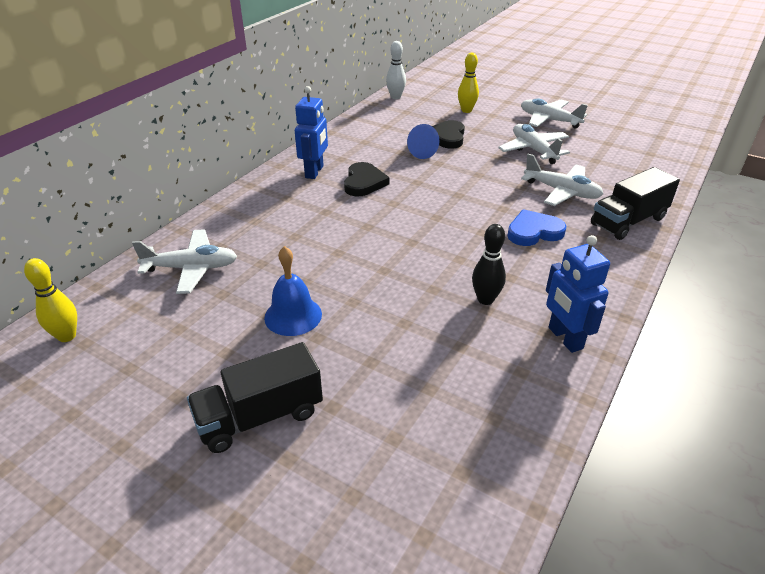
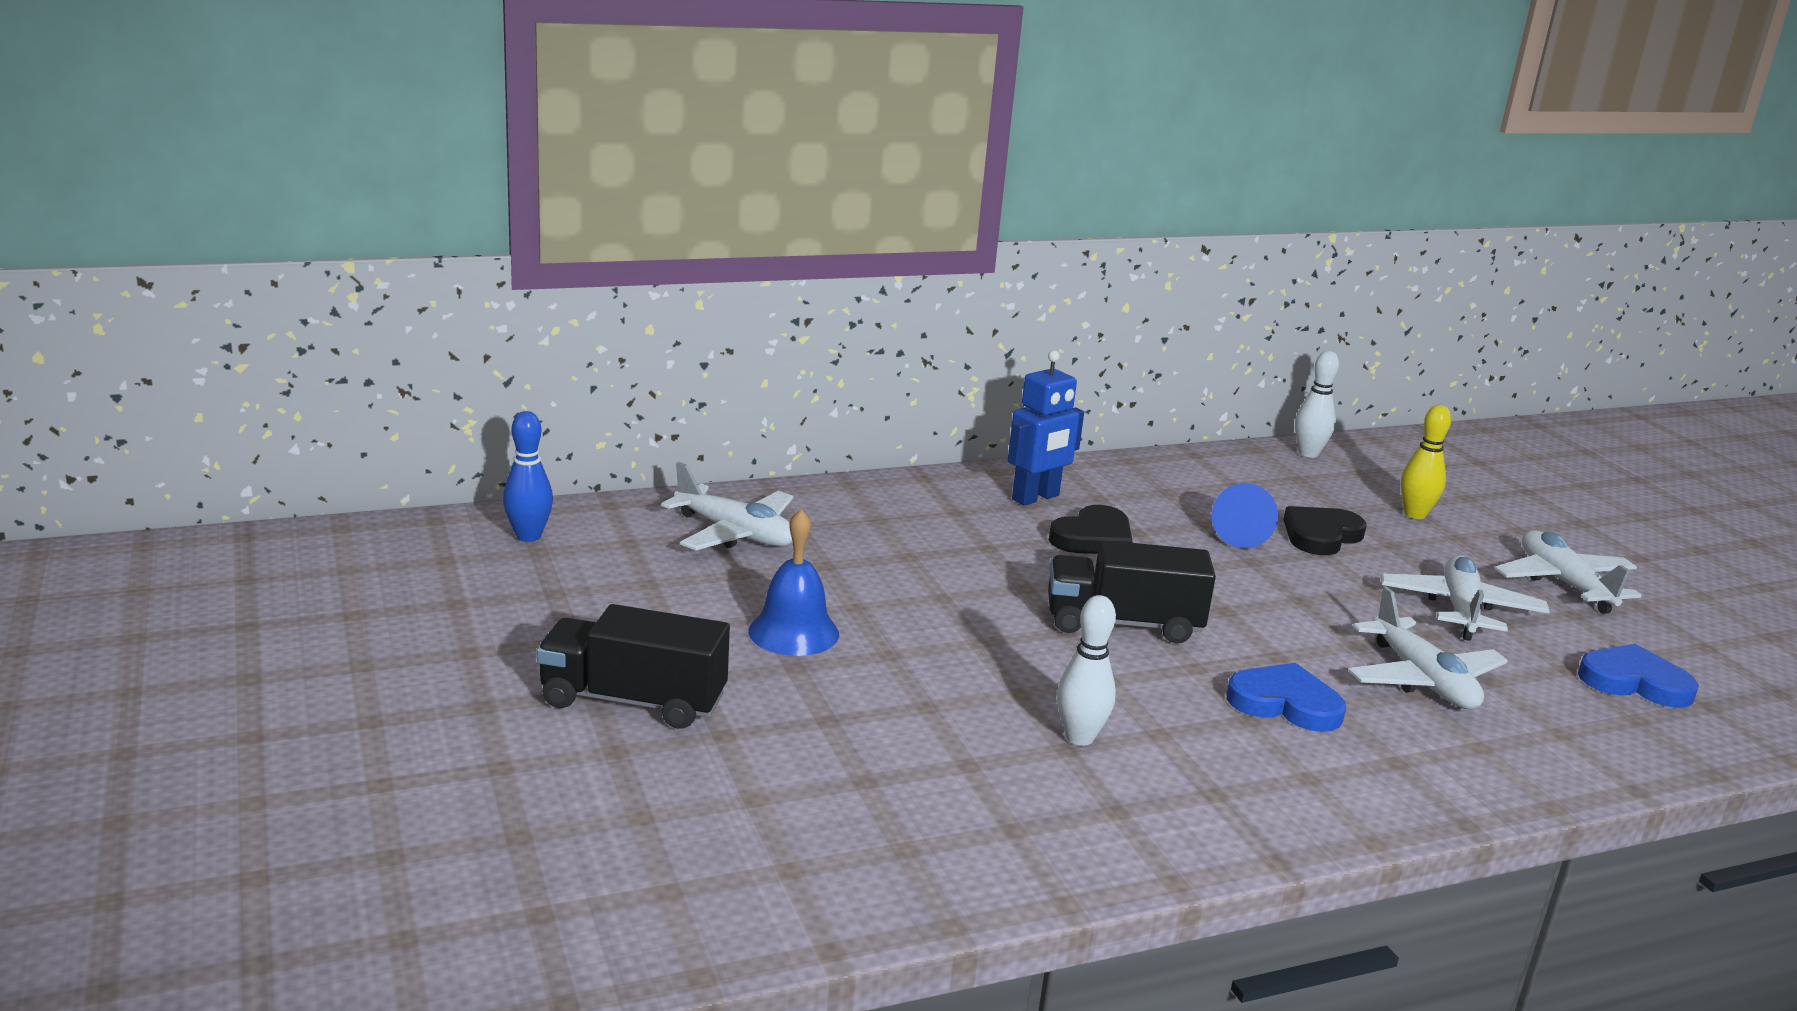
camera: 35 degrees right, 15 degrees down
(67, 336) = (528, 536): yellow bowling pin -> blue bowling pin
(485, 299) = (1079, 737): black bowling pin -> white bowling pin
(565, 338) = (1136, 832): blue robot -> none
(620, 155) = (1634, 682): none -> blue heart
(628, 221) = (1489, 766): black truck -> black truck (1122, 624)

